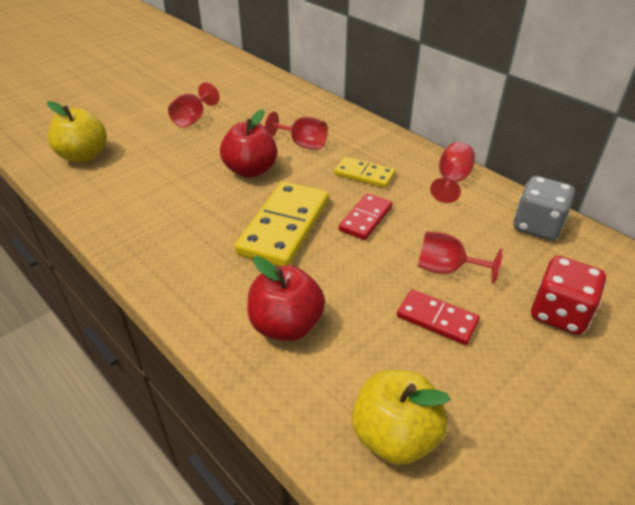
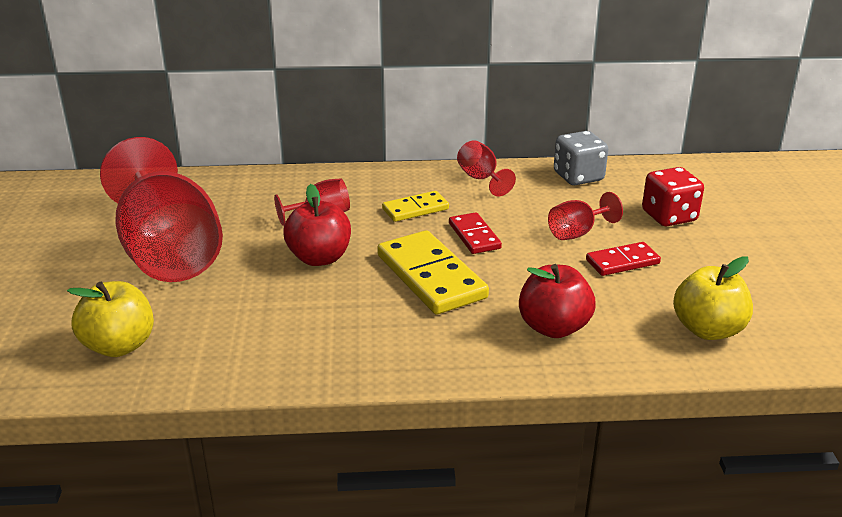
camera: 50 degrees left, 10 degrees down
(193, 119) = (168, 252): red goblet -> red goblet, size x2.40

